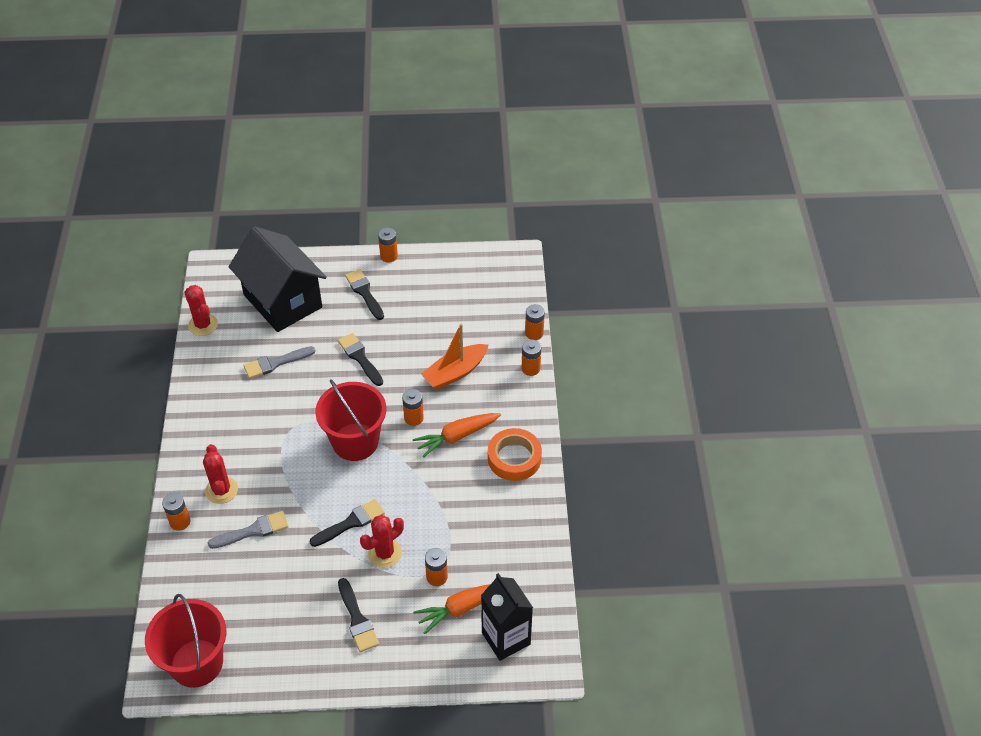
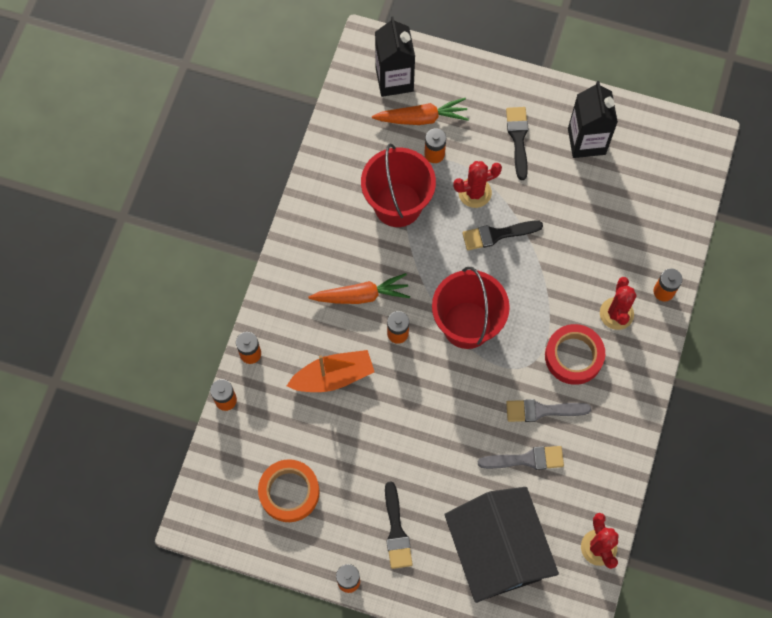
camera: 160 degrees left, 20 degrees up
(196, 663) = (669, 145): red bucket -> red bucket (397, 204)
(253, 446) = (573, 356): none -> red tape
(253, 531) = (594, 257): grey brush -> grey brush (542, 410)
(285, 639) = (586, 141): none -> black carton
(360, 358) = (430, 433): black brush -> none
(514, 458) = (314, 251): orange tape -> orange tape (289, 492)

